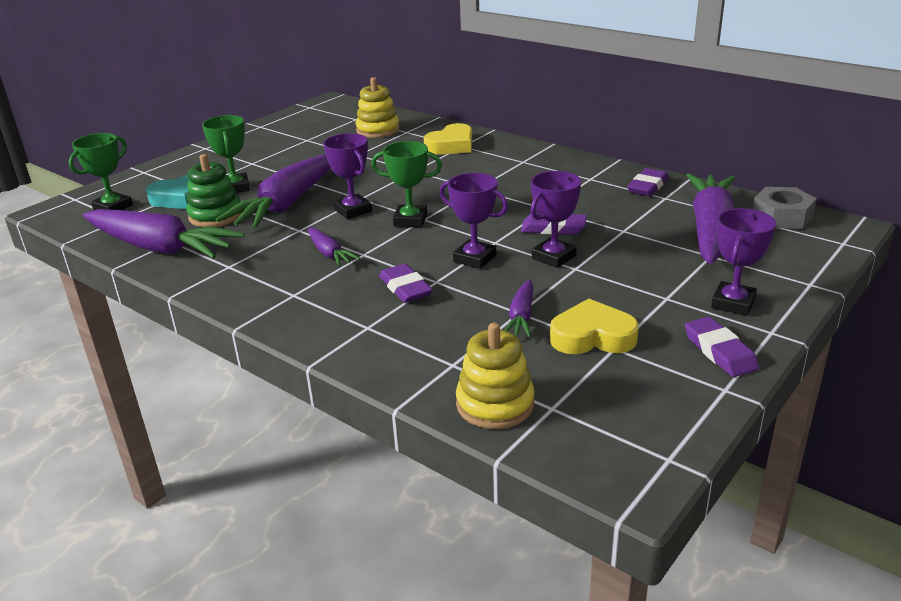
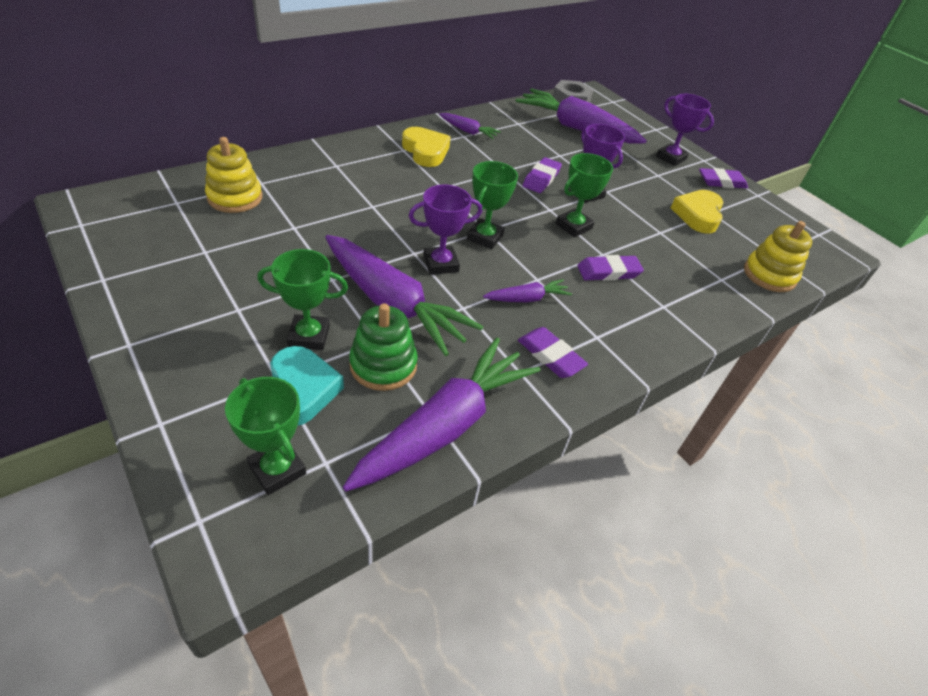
camera: 80 degrees left, 15 degrees up
(451, 146) = (330, 170): yellow heart -> yellow heart (425, 151)
(474, 258) = (573, 226): purple trophy -> green trophy
(521, 316) = (667, 233): purple carrot -> purple carrot (468, 131)
(647, 186) = (496, 122): purple eraser -> purple eraser (550, 356)

